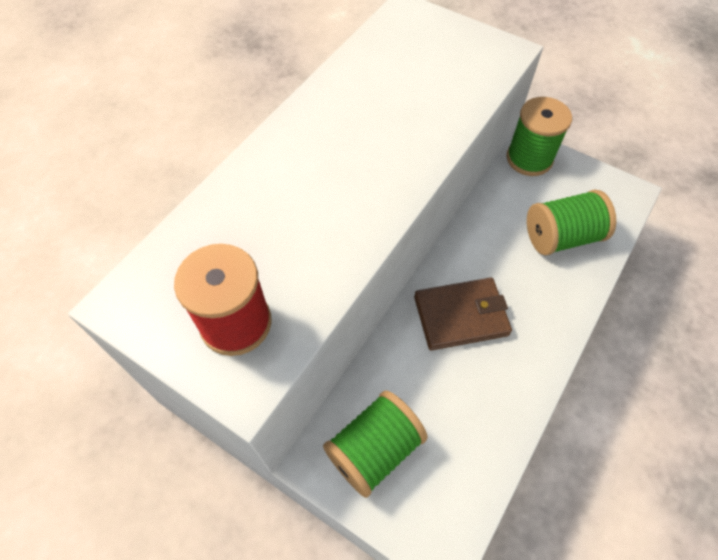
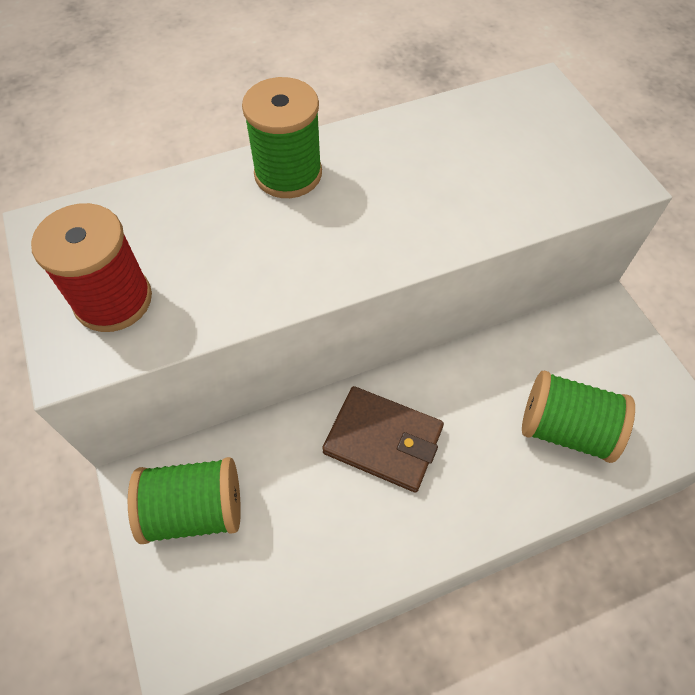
camera: 35 degrees right, 0 degrees up
(529, 159) = (600, 324): green spool -> green spool (288, 174)

